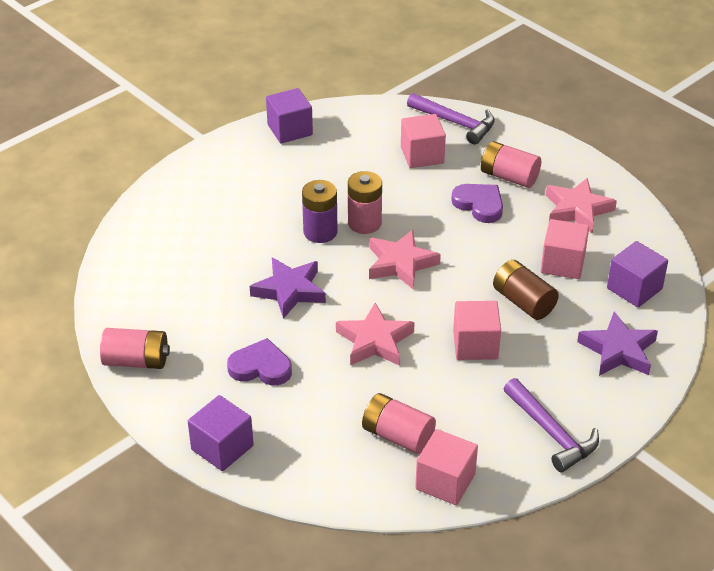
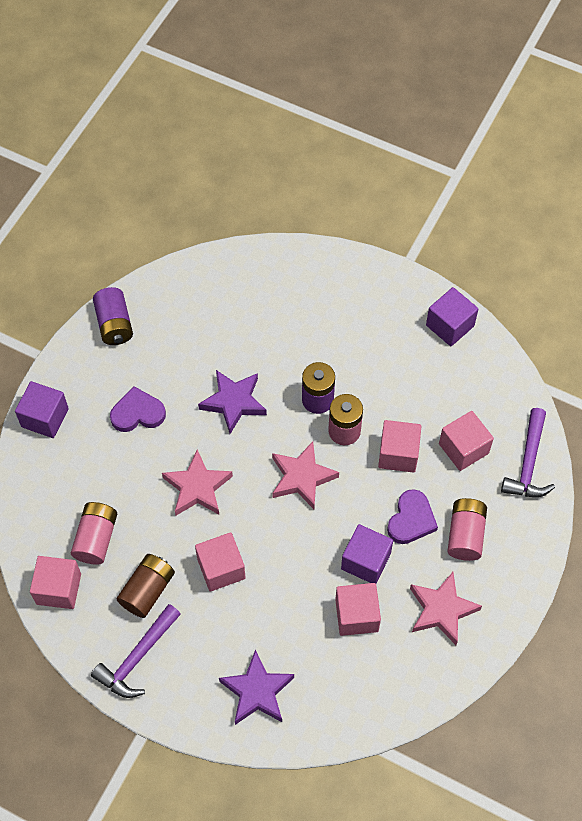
camera: 70 degrees right, 20 degrees up
(136, 361) = (114, 324): pink battery -> purple battery
(261, 367) = (137, 413): purple heart -> purple heart turned 90 degrees counterclockwise
(407, 195) = (398, 454): none -> pink cube
(523, 302) = (291, 594): brown battery -> brown battery (147, 590)
(634, 288) = (346, 688): purple cube -> purple cube (365, 561)

